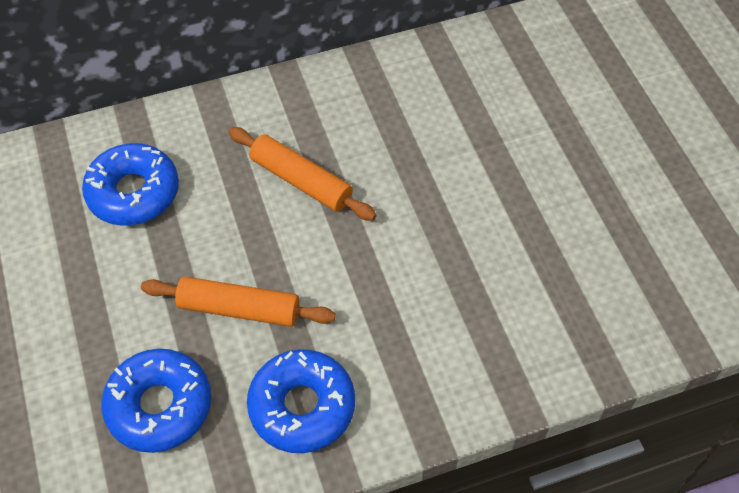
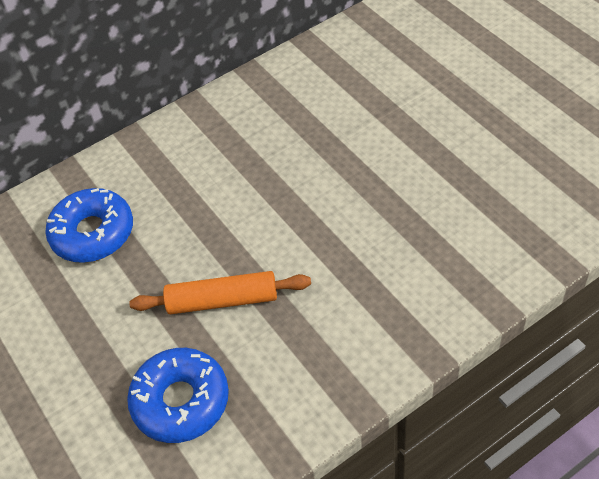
camera: 10 degrees left, 5 degrees down
(301, 181) = (238, 183): orange rolling pin -> none
(302, 406) = (308, 363): blue donut -> none

